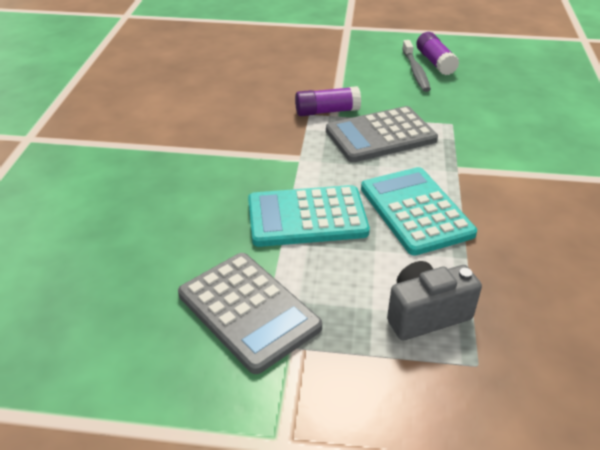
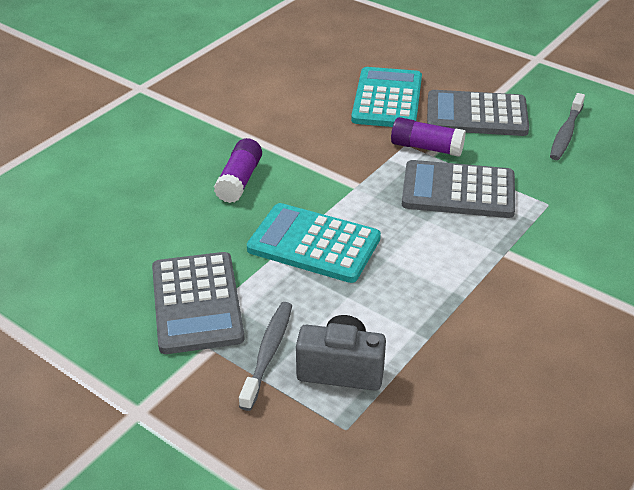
camera: 30 degrees right, 0 degrees up
(341, 77) = (476, 115): none -> grey calculator
(353, 328) = (268, 353): none -> grey toothbrush
(416, 211) = (421, 277): turquoise calculator -> turquoise calculator (387, 99)
(435, 62) = (599, 130): purple glue stick -> purple glue stick (239, 180)

